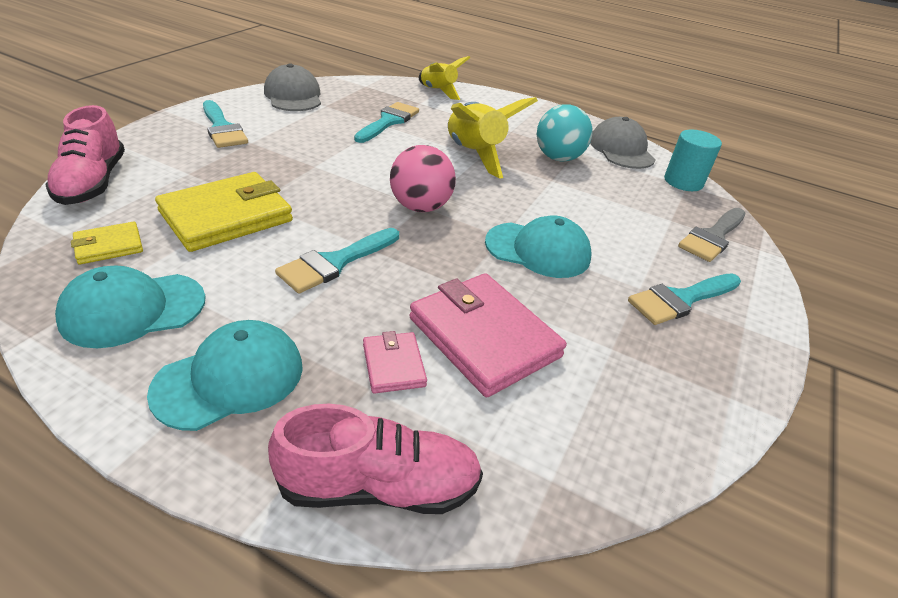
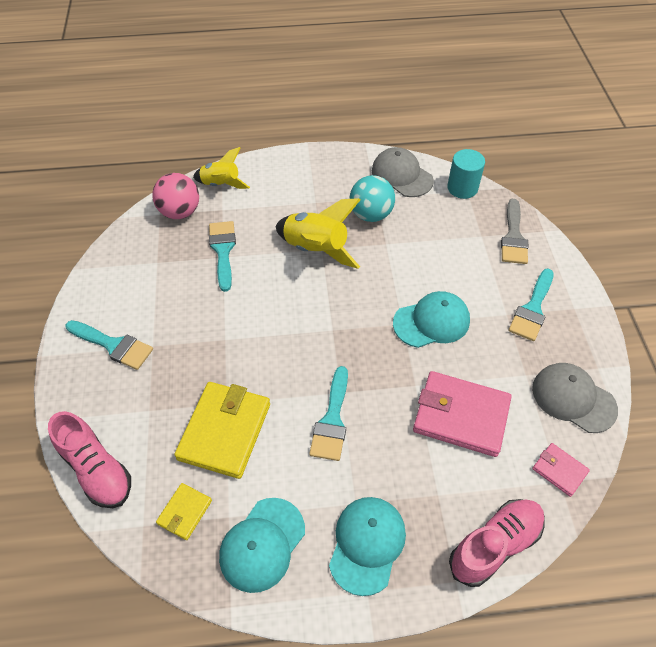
camera: 30 degrees left, 15 degrees up
(293, 96) = (120, 267): grey cap -> grey cap (573, 398)
(393, 365) = (435, 471): pink wallet -> pink wallet (559, 470)
(420, 207) = (332, 331): pink ball -> pink ball (180, 212)

